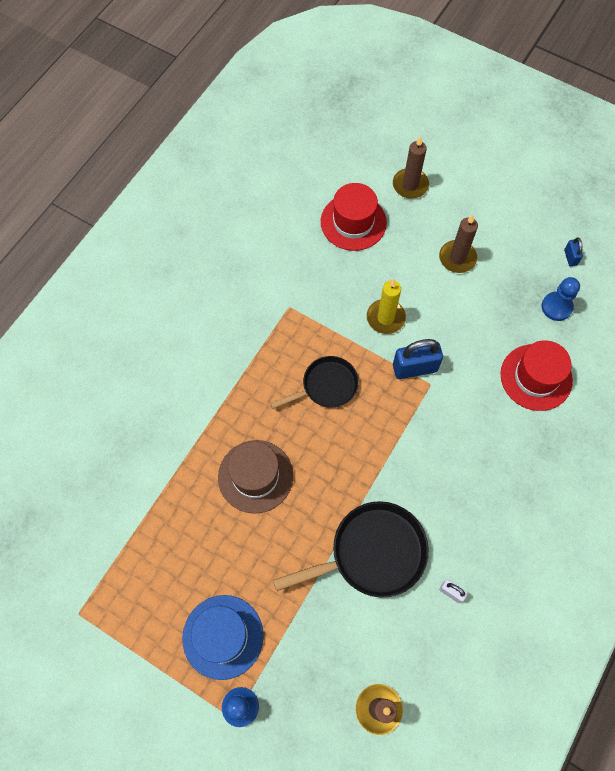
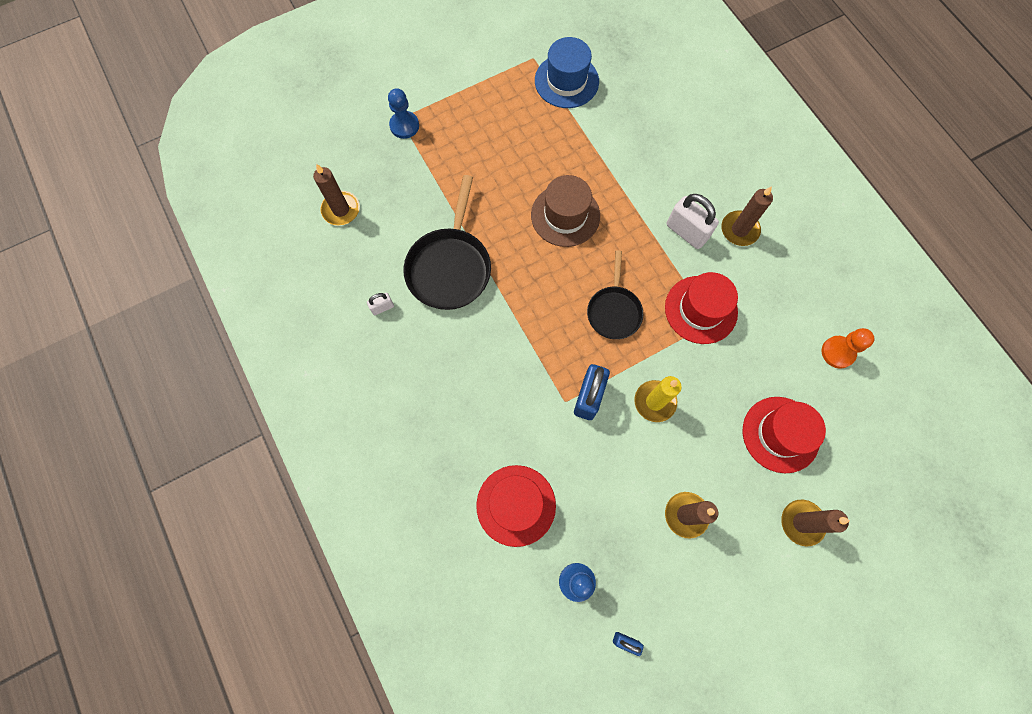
camera: 120 degrees right, 5 degrees up
(186, 322) = (739, 230): none -> brown candle
(213, 363) = (686, 232): none -> white padlock
(223, 636) = (458, 136): blue hat -> blue hat (566, 81)
(260, 209) = (837, 352): none -> orange pawn
(283, 319) = (701, 309): none -> red hat

